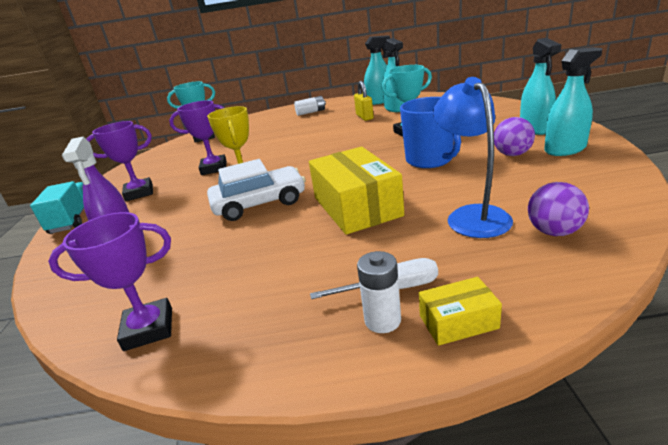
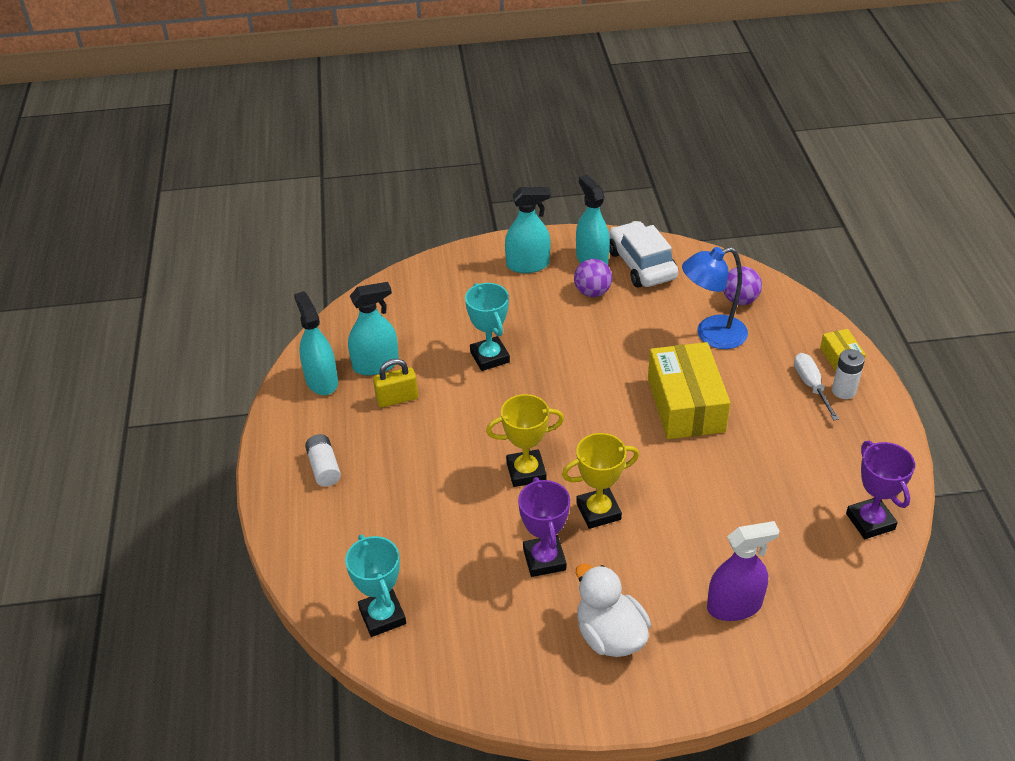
camera: 95 degrees left, 15 degrees up
(73, 220) = (681, 693): turquoise truck -> none
(139, 193) = (610, 635): purple trophy -> white duck
(259, 203) = (666, 485): white car -> white car (641, 265)
(292, 155) = (526, 472): none -> yellow trophy
(356, 206) = (685, 405): yellow box -> yellow box turned 75 degrees counterclockwise
(430, 160) = (588, 347): blue mug -> none

